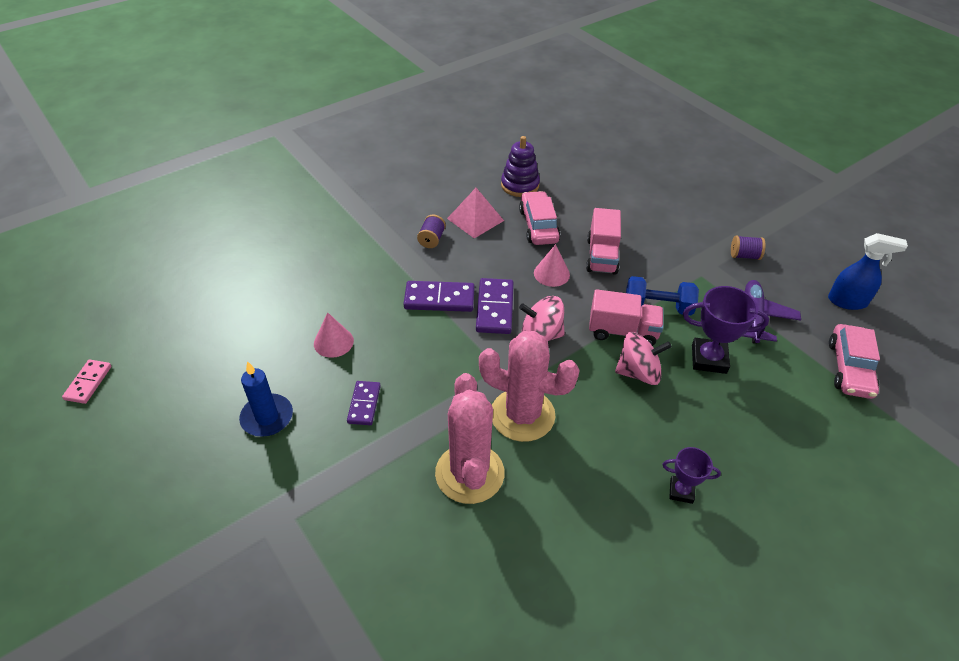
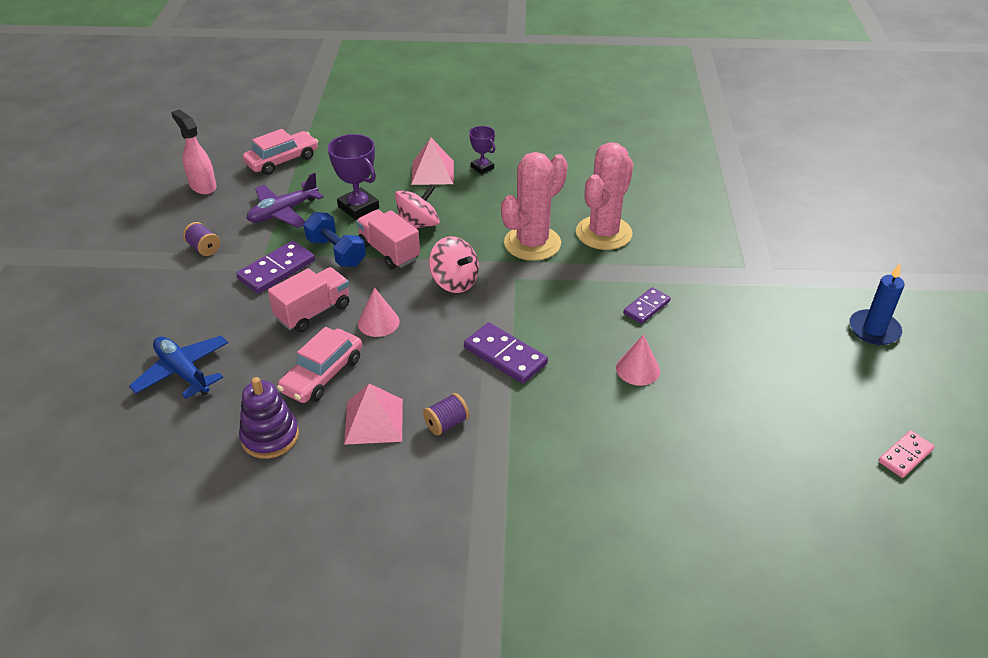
camera: 140 degrees left, 5 degrees down
(267, 417) = (735, 338): blue candle -> blue candle (874, 330)
(495, 308) = (465, 321): purple domino -> purple domino (276, 270)
(522, 415) = (532, 243): pink cactus -> pink cactus turned 75 degrees clockwise
(614, 187) = (183, 372): none -> blue plane
(638, 372) = (418, 225): pink spinning top -> pink spinning top turned 105 degrees clockwise
(714, 447) = (432, 172): none -> pink pyramid
(847, 301) = (203, 186): blue spray bottle -> pink spray bottle

